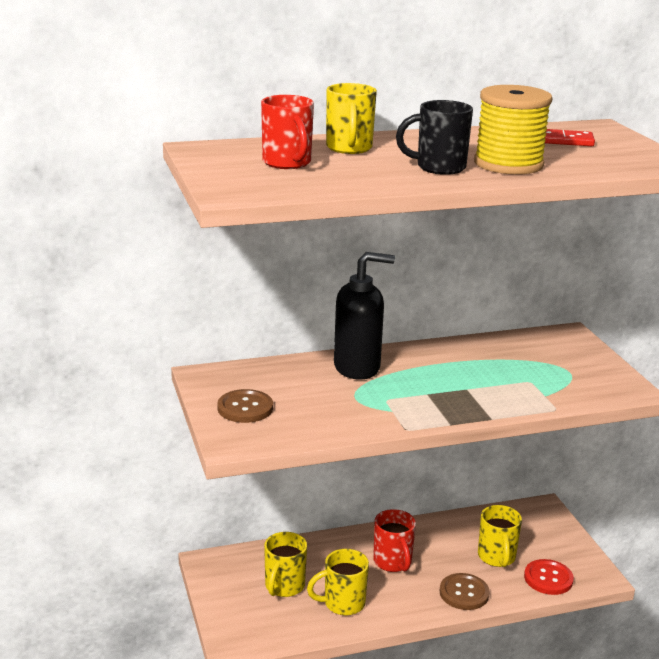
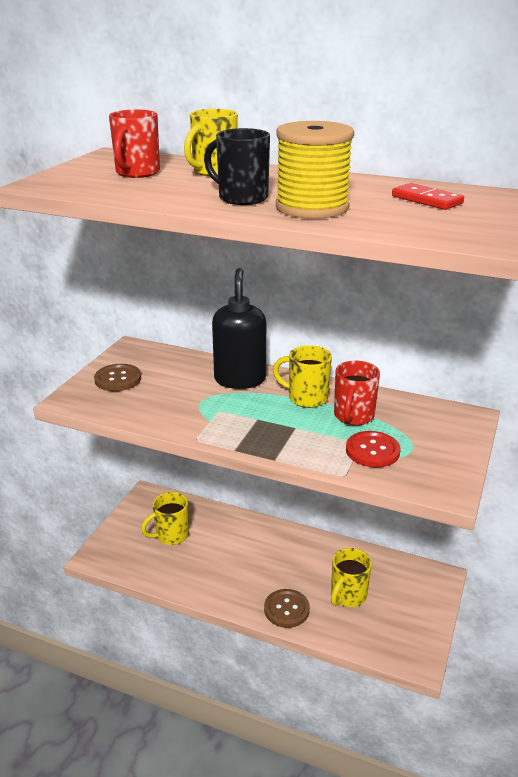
camera: 40 degrees right, 5 degrees up
(342, 603) = (192, 568): yellow mug -> yellow mug (306, 398)
(357, 367) = (240, 379): black soap dispenser -> black soap dispenser turned 120 degrees counterclockwise
(393, 562) = (263, 557): red mug -> red mug (353, 416)
(548, 578) = (370, 636): red button -> red button (372, 451)

